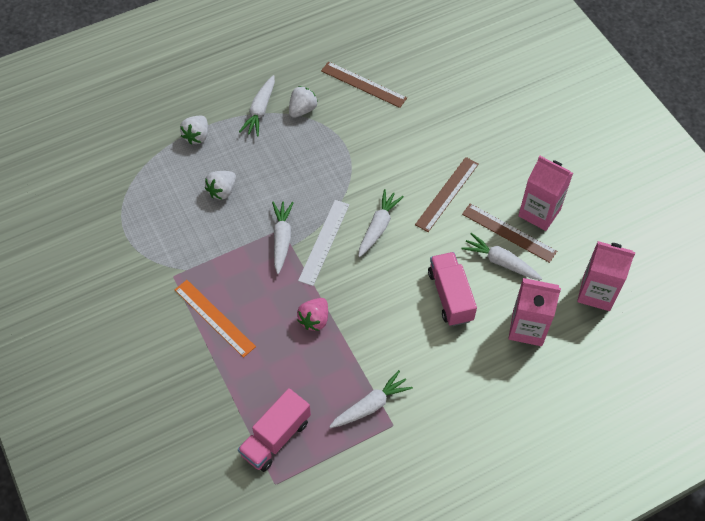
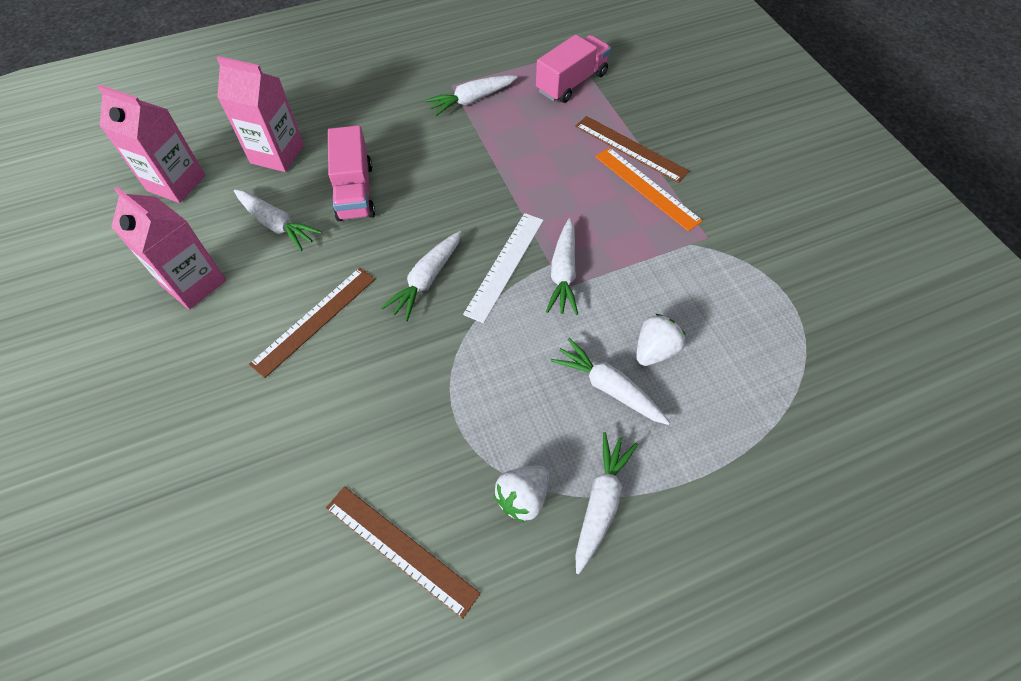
camera: 175 degrees left, 0 degrees up
(197, 136) = (710, 455): white strawberry -> none
(253, 167) = (608, 387): none -> white carrot
(314, 319) = (525, 178): pink strawberry -> none
(509, 232) = (249, 259): brown ruler -> brown ruler (630, 148)

